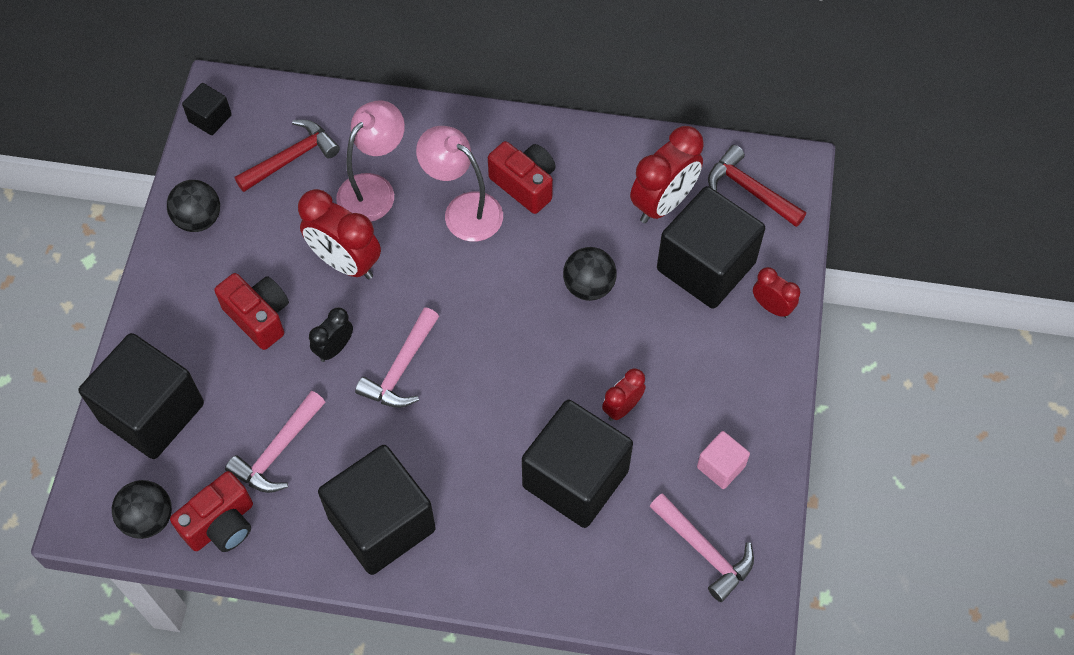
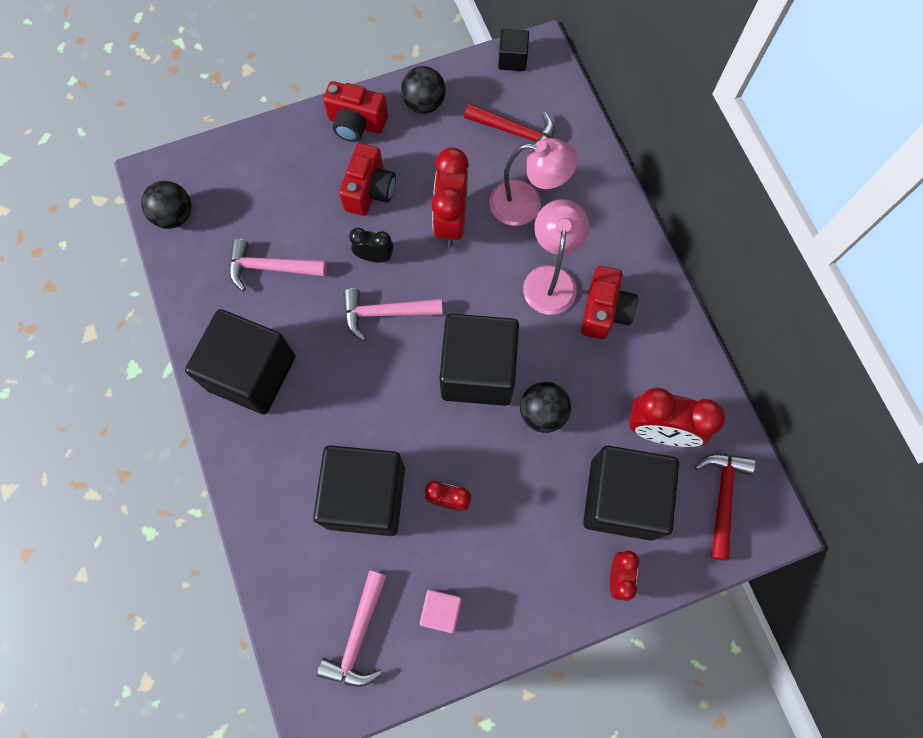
camera: 60 degrees right, 10 degrees up
(152, 412) = (255, 168): black cube -> black cube (478, 371)
(221, 524) = (194, 265): red camera -> red camera (356, 123)

